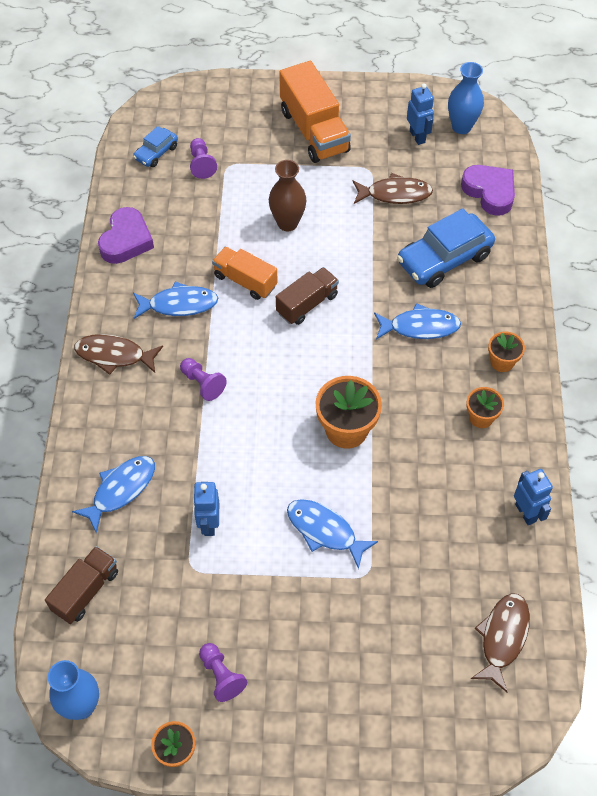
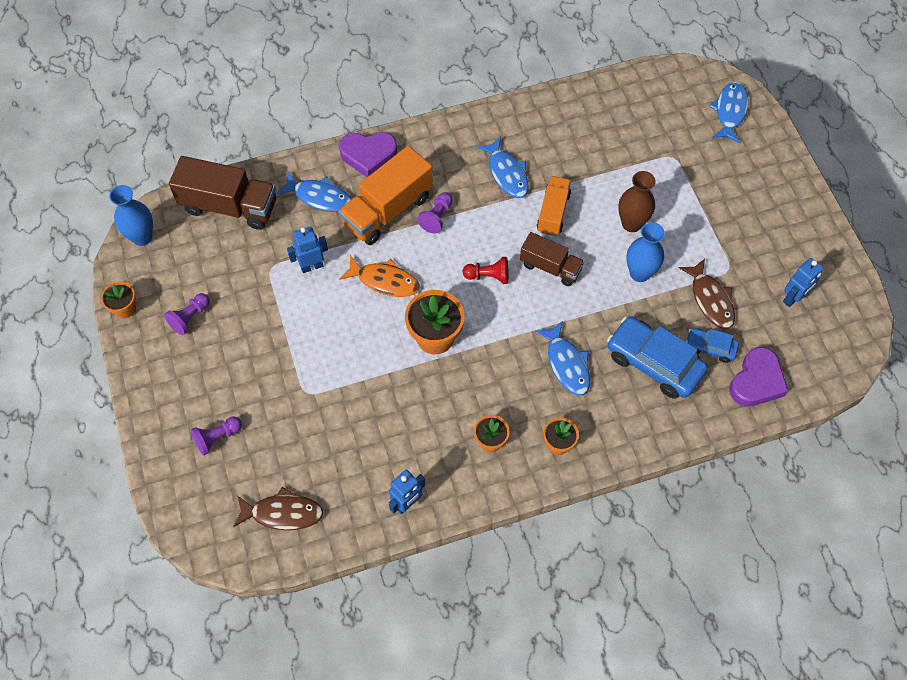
camera: 70 degrees right, 5 degrees up
(86, 591) = (229, 206): brown truck -> brown truck, size x1.62
(114, 355) = (437, 147): brown fish -> none
(126, 240) = (554, 113): purple heart -> purple heart (368, 155)
(156, 153) = (658, 99): blue car -> blue car (710, 347)
(201, 164) = (663, 137): purple pawn -> purple pawn (217, 437)
(259, 456) = (384, 281): none -> orange fish
(294, 360) = (488, 276): none -> red pawn
(314, 131) = (751, 210): orange truck -> orange truck (387, 210)
(324, 531) = (334, 350): blue fish -> blue fish (730, 111)
(461, 127) = (828, 334): blue vase -> blue vase (639, 273)

